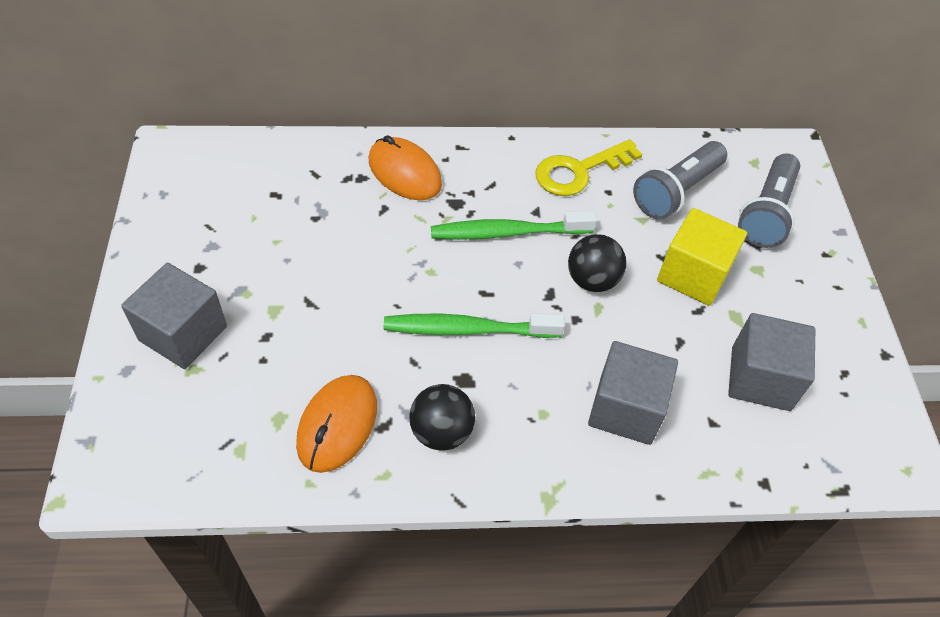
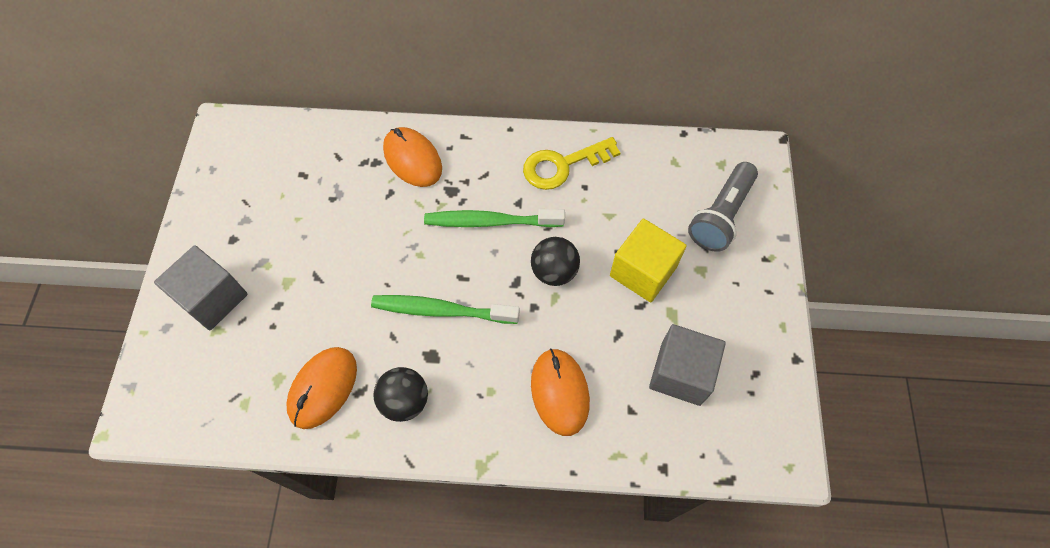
camera: 10 degrees right, 10 degrees up
(625, 409) = (560, 392): grey cube -> orange mouse
(676, 191) = (644, 190): grey flashlight -> none

